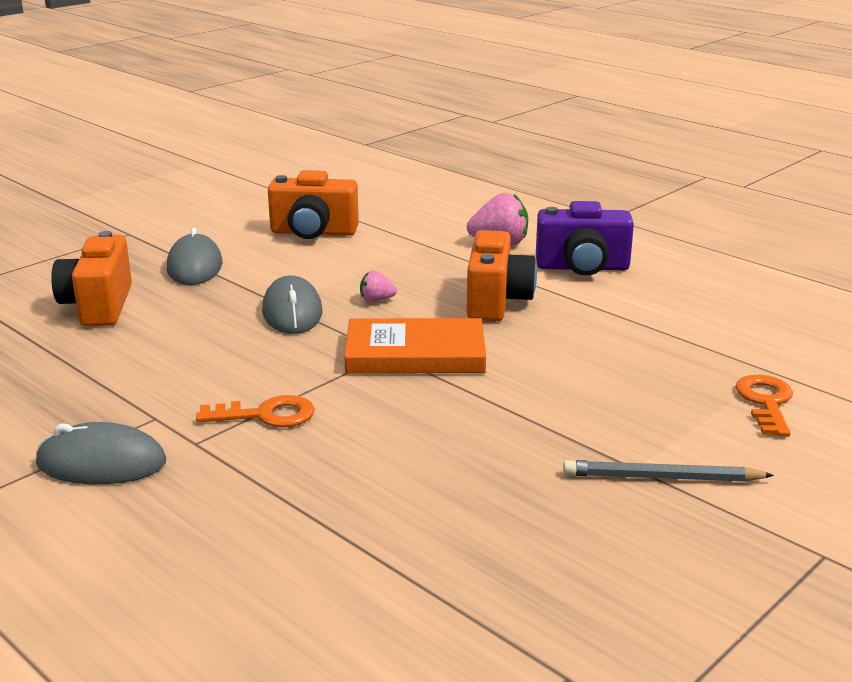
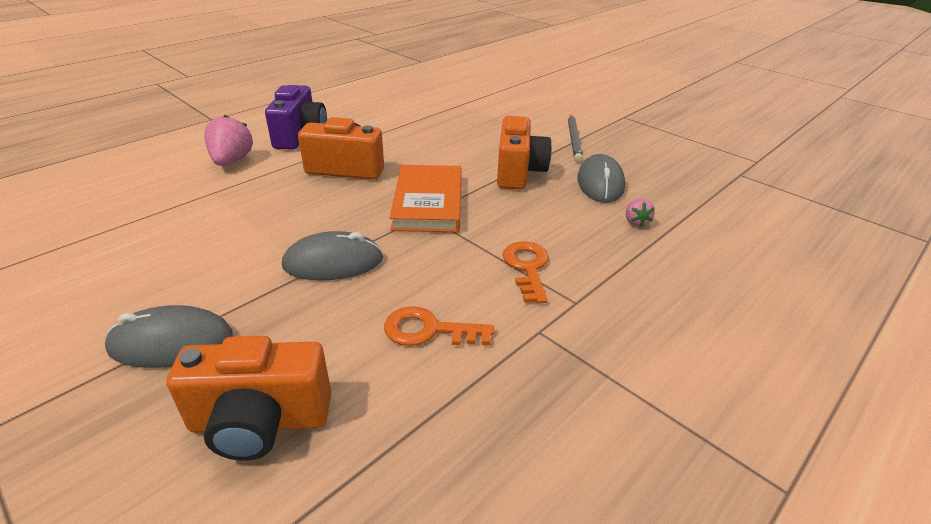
camera: 90 degrees left, 10 degrees up
(101, 463) = (623, 355): grey mouse -> grey mouse (600, 183)
(313, 232) = (126, 256): orange camera -> orange camera (518, 172)
(376, 300) = (324, 218): pink strawberry -> pink strawberry (636, 222)
(765, 402) = (495, 109): orange key -> orange key (429, 330)

